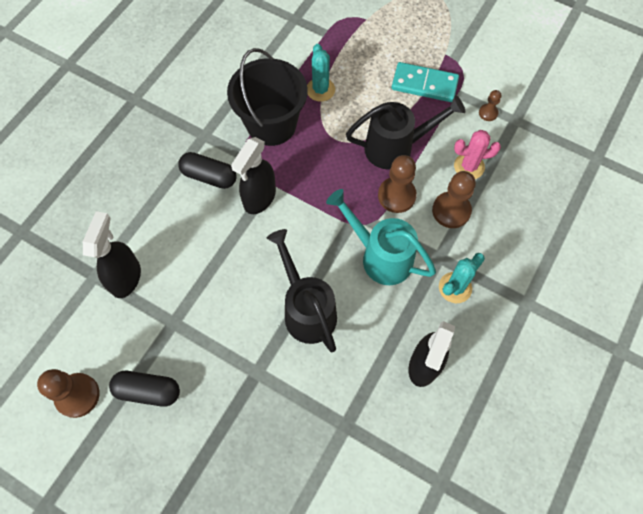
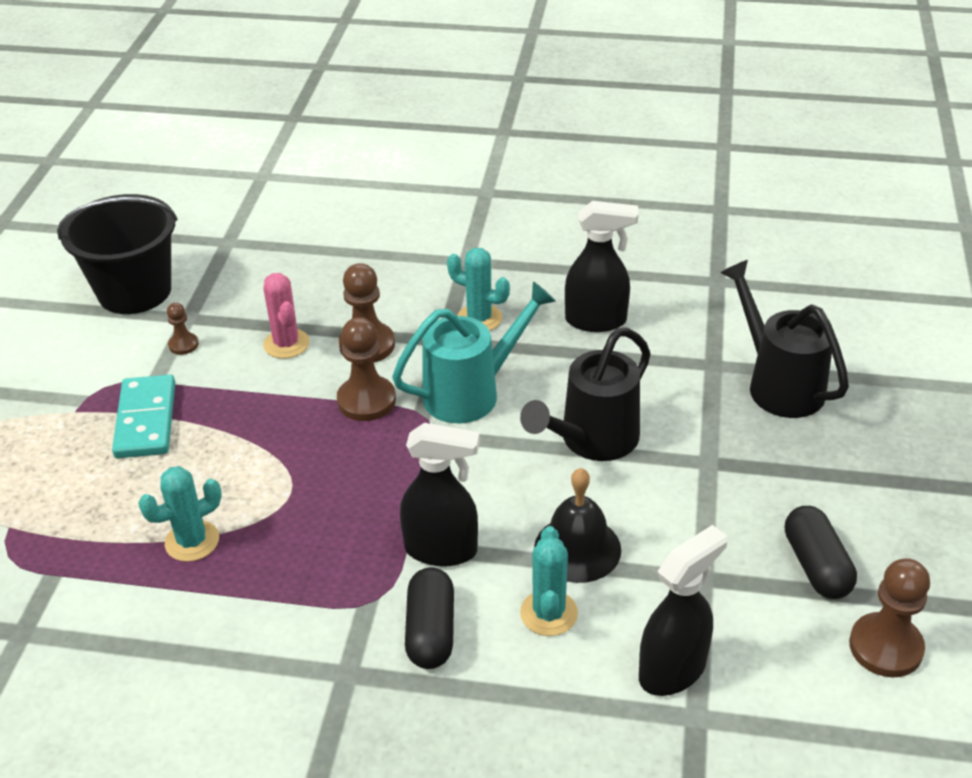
camera: 110 degrees left, 25 degrees down
(126, 277) = (673, 670): black spray bottle -> black spray bottle turned 150 degrees clockwise
(191, 233) = (549, 613): none -> turquoise cactus
(227, 265) = (577, 548): none -> black bell
(271, 124) = (289, 583): black bucket -> black bucket (134, 291)
(380, 256) = (471, 392): turquoise watering can -> turquoise watering can turned 135 degrees counterclockwise
(396, 147) = (281, 421): black watering can -> black watering can (778, 384)

